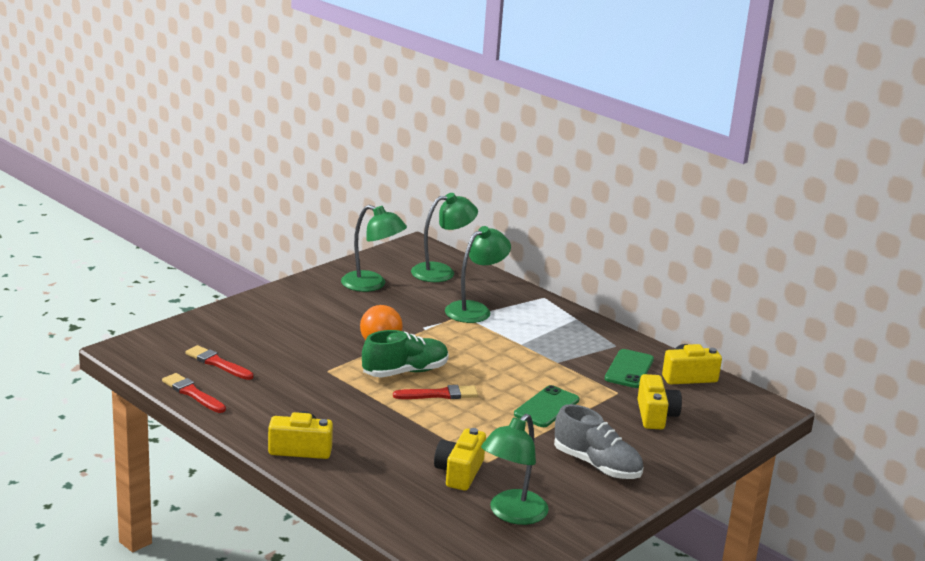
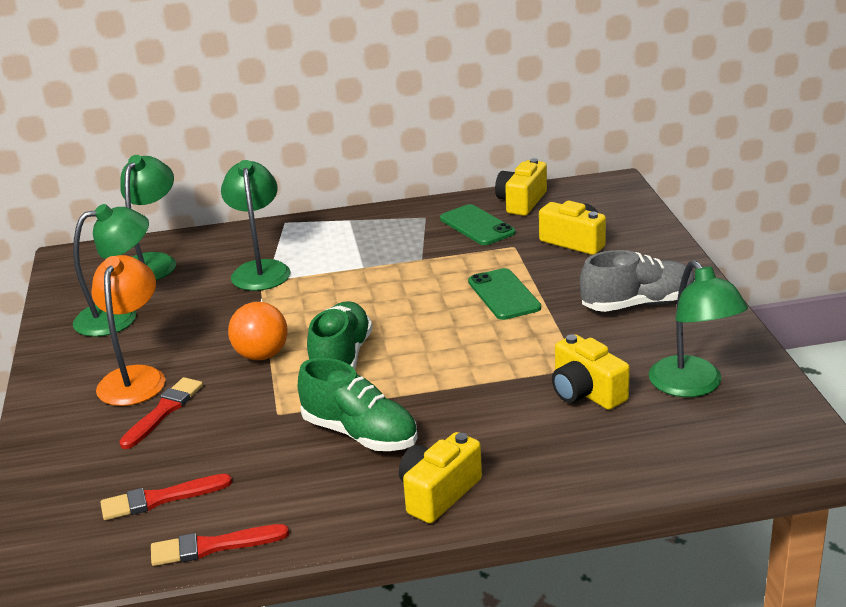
camera: 50 degrees left, 5 degrees up
(317, 314) = (135, 377): none -> orange lamp
(333, 404) = (360, 434): none -> green shoe
(439, 394) = (413, 352): red brush -> red brush (163, 411)

